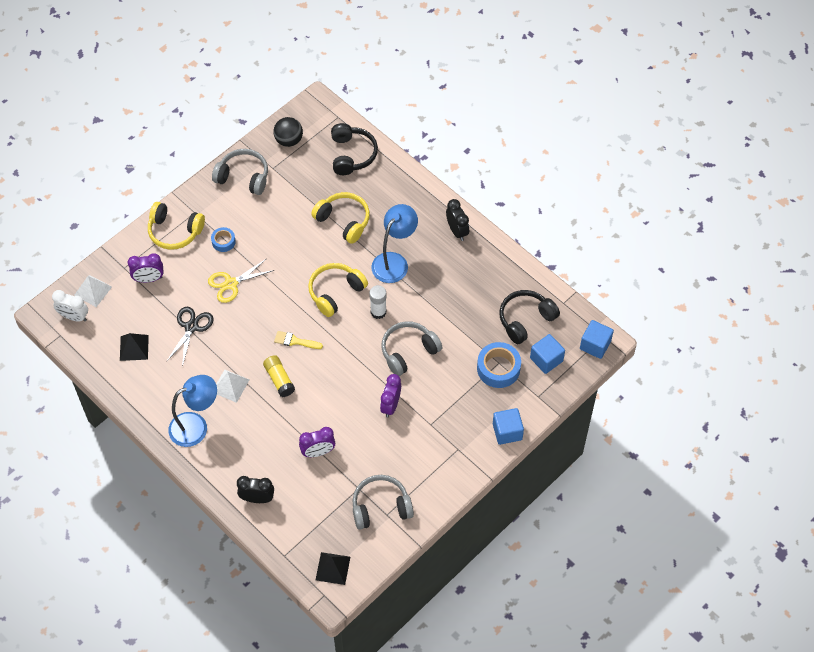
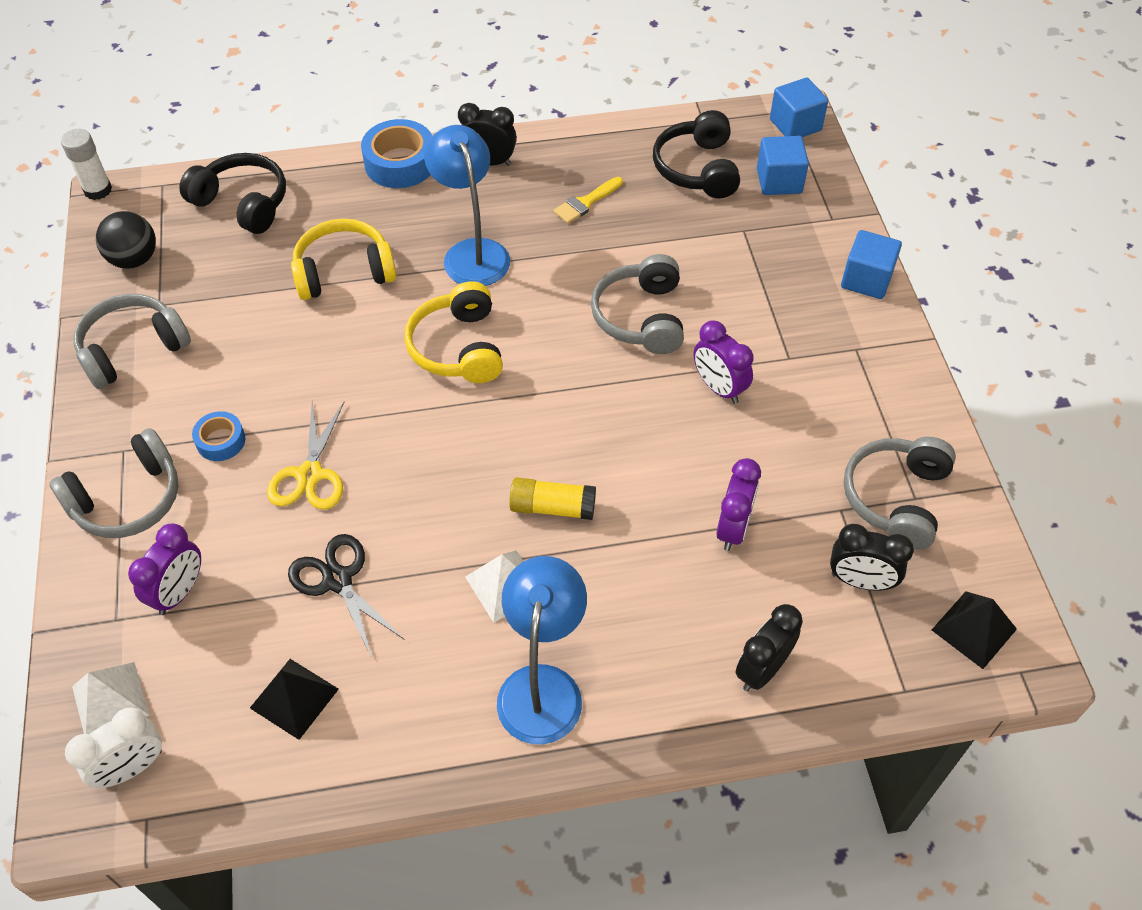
camera: 55 degrees left, 5 degrees down
(174, 231) = (128, 499): yellow headphones -> grey headphones
(295, 341) = (499, 446): yellow brush -> yellow brush (586, 202)
(326, 513) = (860, 581): none -> black clock
(378, 312) = (540, 315): white glue stick -> white glue stick (98, 190)
(498, 368) = (753, 235): blue tape -> blue tape (400, 163)

